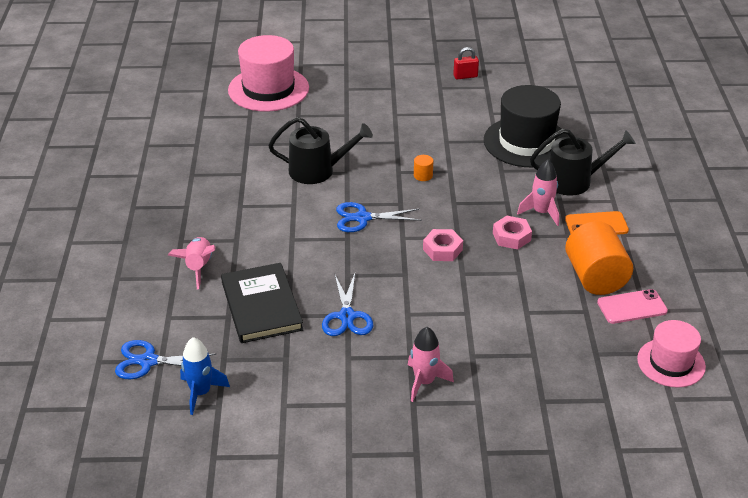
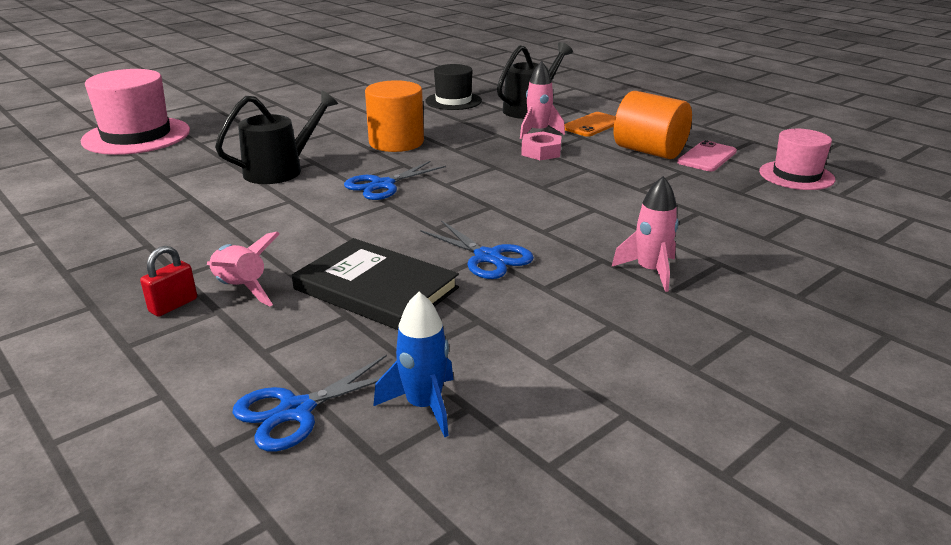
camera: 40 degrees left, 10 degrees down
(423, 175) = (396, 142): orange cylinder -> orange cylinder, size x2.44
(442, 249) = (497, 179): pink nut -> none
(465, 76) = (337, 83): red padlock -> red padlock (173, 305)
(526, 142) = (453, 101): black hat -> black hat, size x0.62

